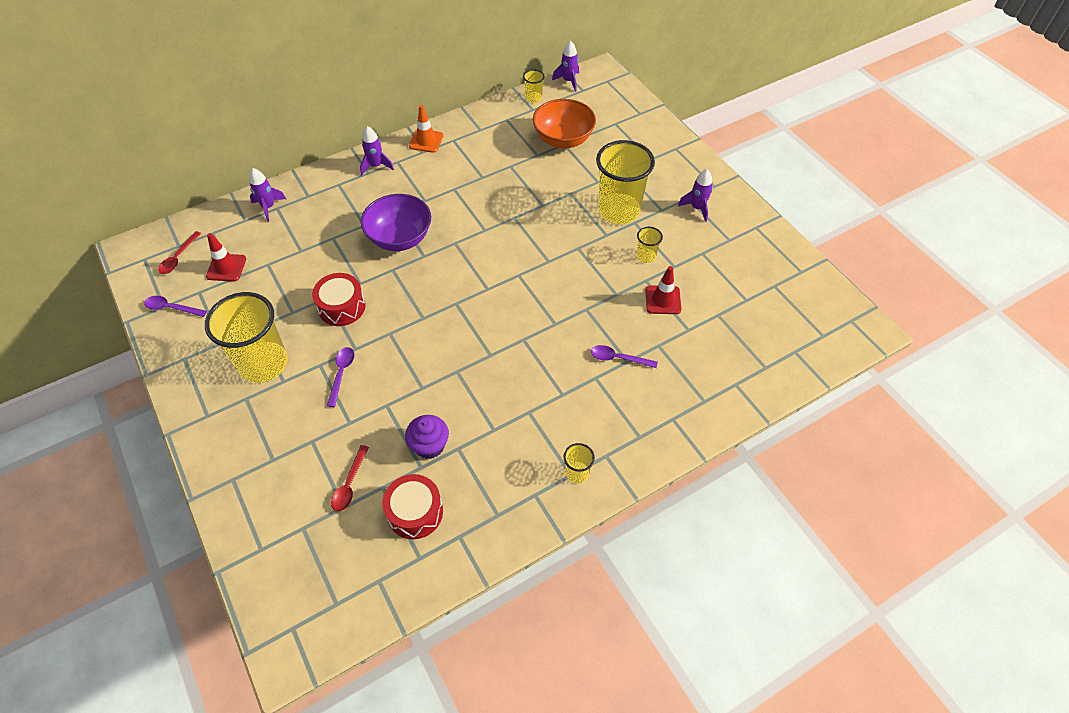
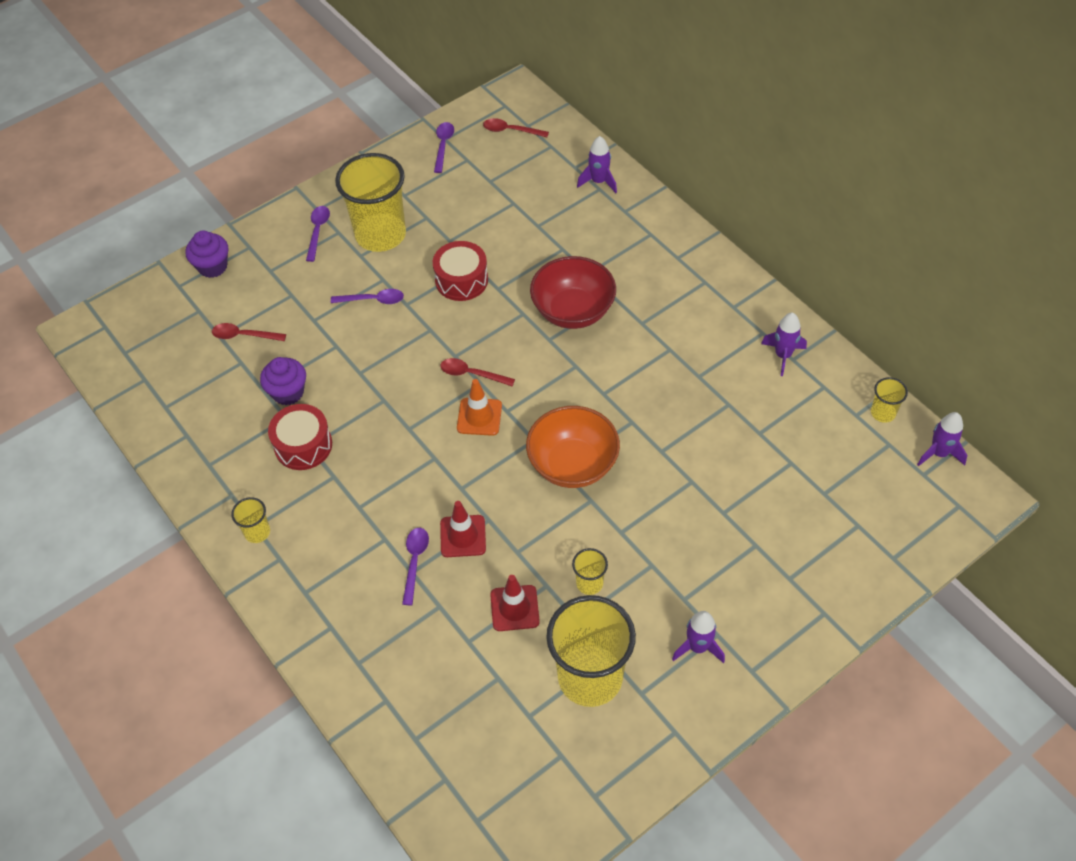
camera: 85 degrees right, 0 degrees up
(226, 268) = (503, 171): red traffic cone -> red traffic cone (463, 536)
(237, 416) = (318, 231): none -> purple spoon
(246, 515) = (212, 266): none -> purple cupcake
(376, 166) = (691, 263): purple rocket -> purple rocket (783, 355)
(400, 238) = (573, 311): purple bowl -> red bowl
(415, 512) = (213, 394): red drum -> red drum (303, 445)
(426, 141) = (752, 304): orange traffic cone -> orange traffic cone (479, 417)
(445, 308) = (472, 374): none -> red spoon
(563, 139) = (800, 461): orange bowl -> orange bowl (573, 464)
(619, 210) = (671, 543): yellow cup -> yellow cup (590, 677)

